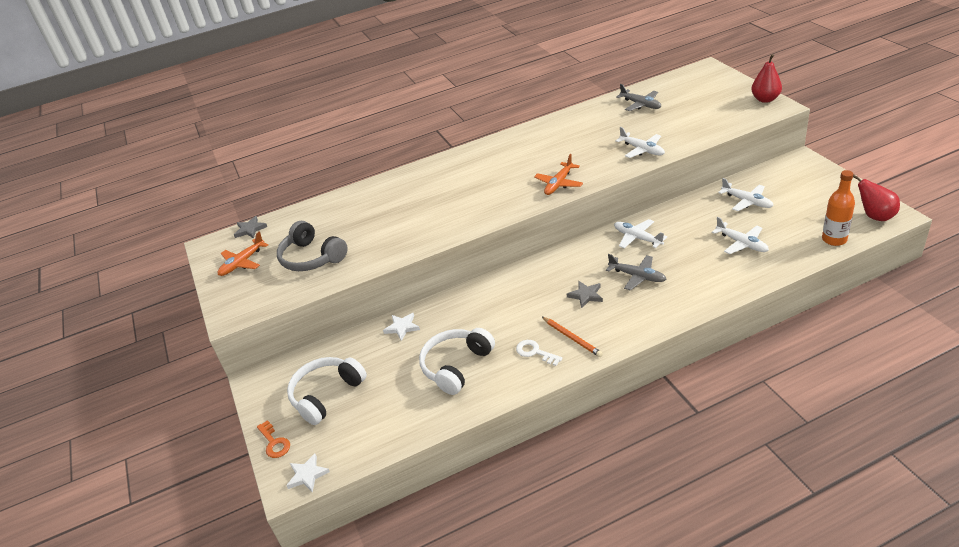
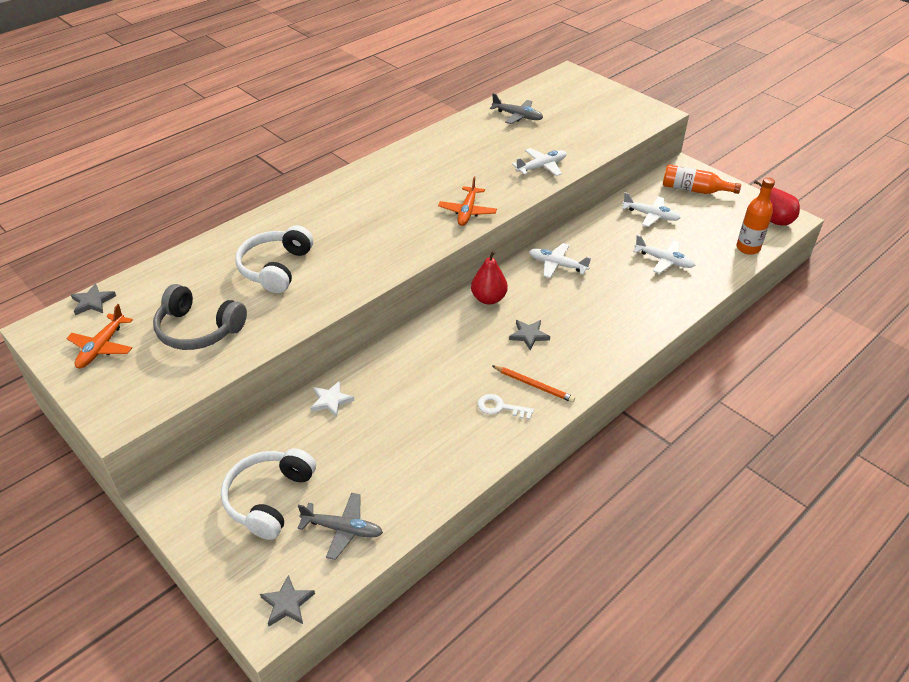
camera: 25 degrees left, 5 degrees up
(274, 442) = (225, 572): orange key -> none
(307, 475) = (287, 603): white star -> grey star
(456, 366) = (416, 437): white headphones -> white headphones (275, 268)
(637, 276) = (574, 307): grey plane -> grey plane (342, 529)
(642, 150) = (541, 167): white plane -> white plane turned 60 degrees counterclockwise
(765, 99) = (642, 105): red pear -> red pear (488, 299)
(802, 181) = (694, 190): none -> orange bottle

